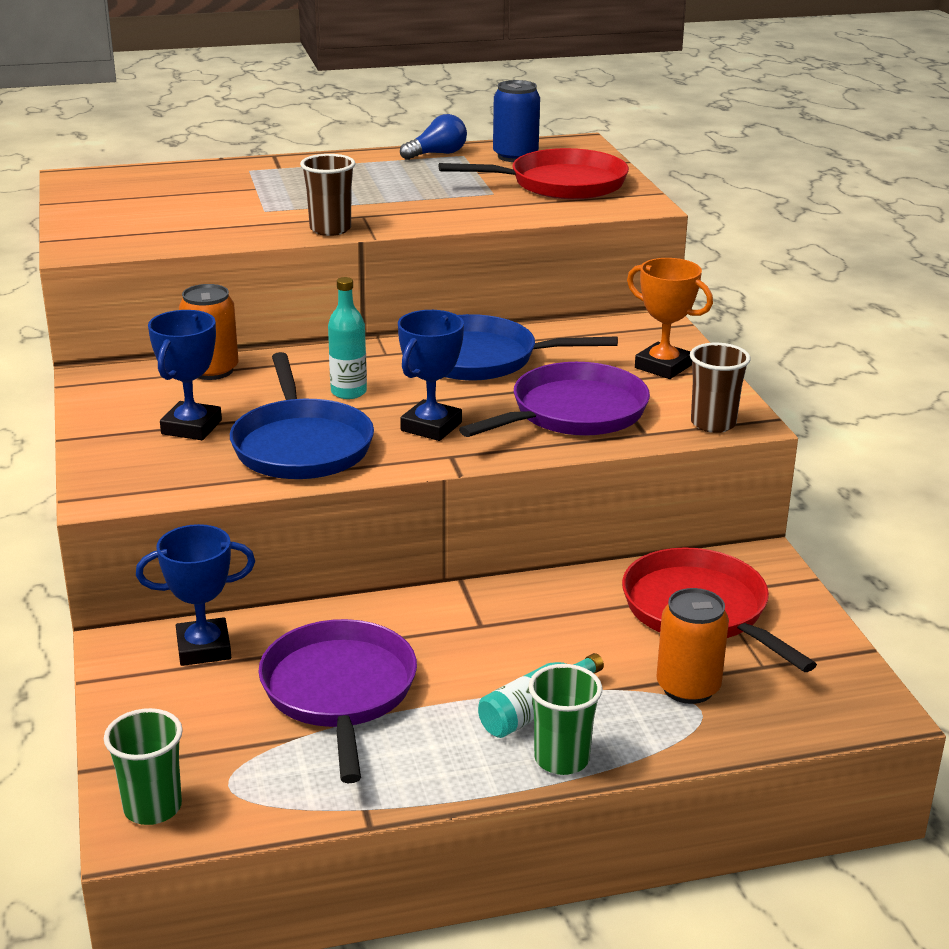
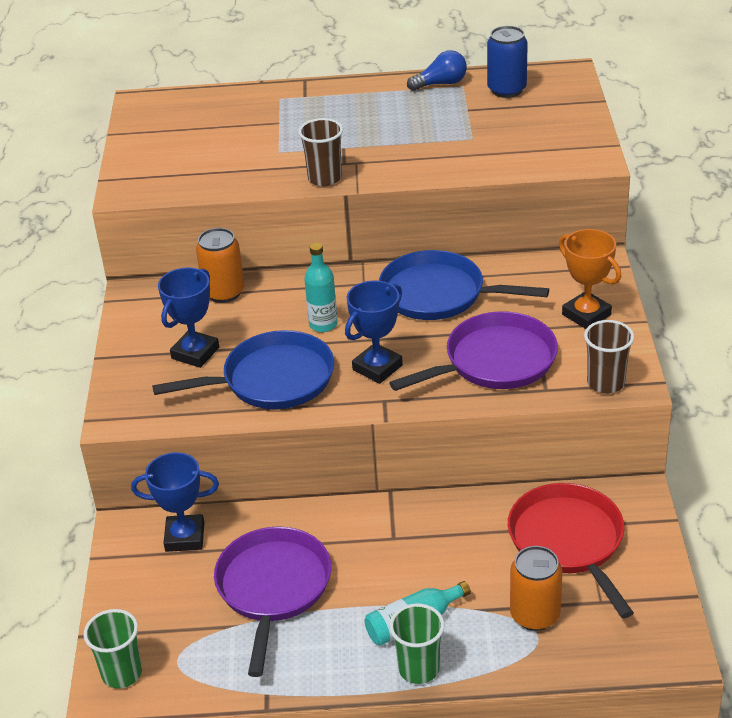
camera: 15 degrees right, 10 degrees up
(301, 446) = (273, 379): blue pan -> blue pan turned 105 degrees counterclockwise
(561, 184) = (534, 129): red pan -> none

